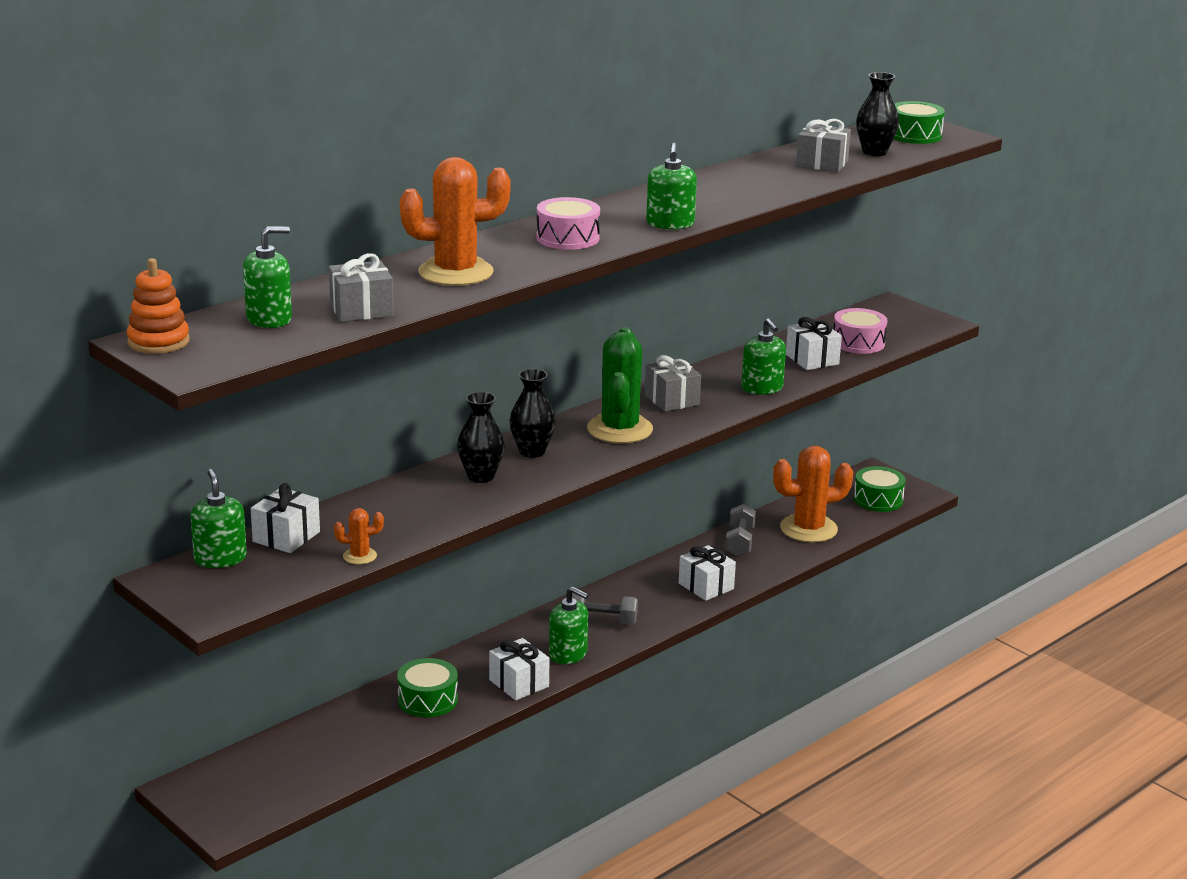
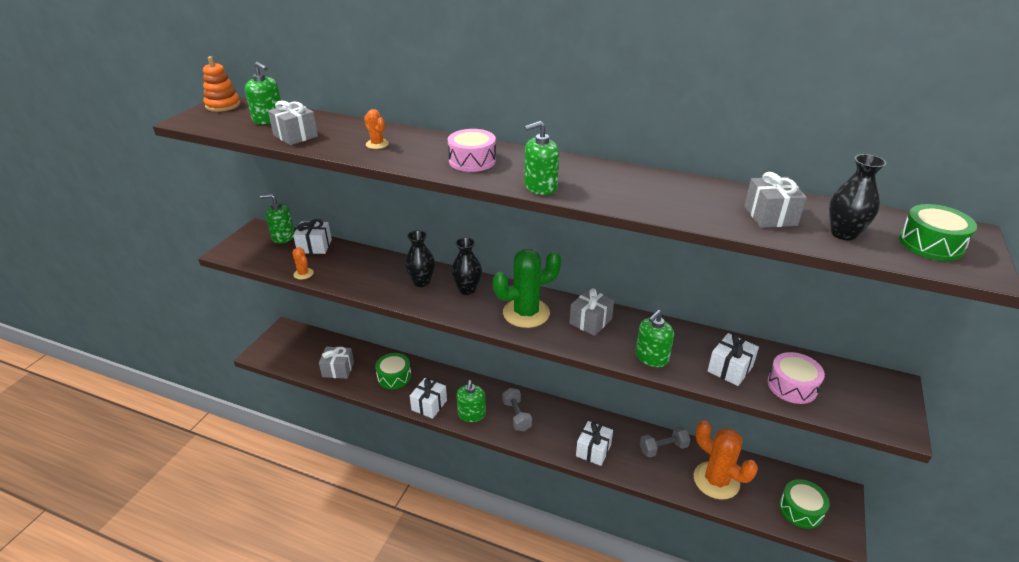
camera: 65 degrees right, 10 degrees up
(220, 558) = (283, 236): green soap dispenser -> green soap dispenser turned 135 degrees counterclockwise
(357, 749) = (338, 369): none -> grey gift
(455, 272) = (377, 144): orange cactus -> orange cactus, size x0.45

